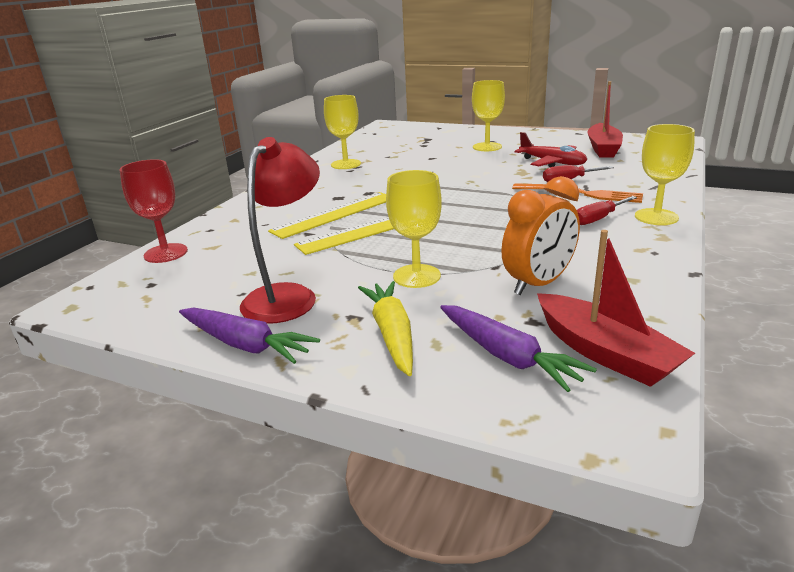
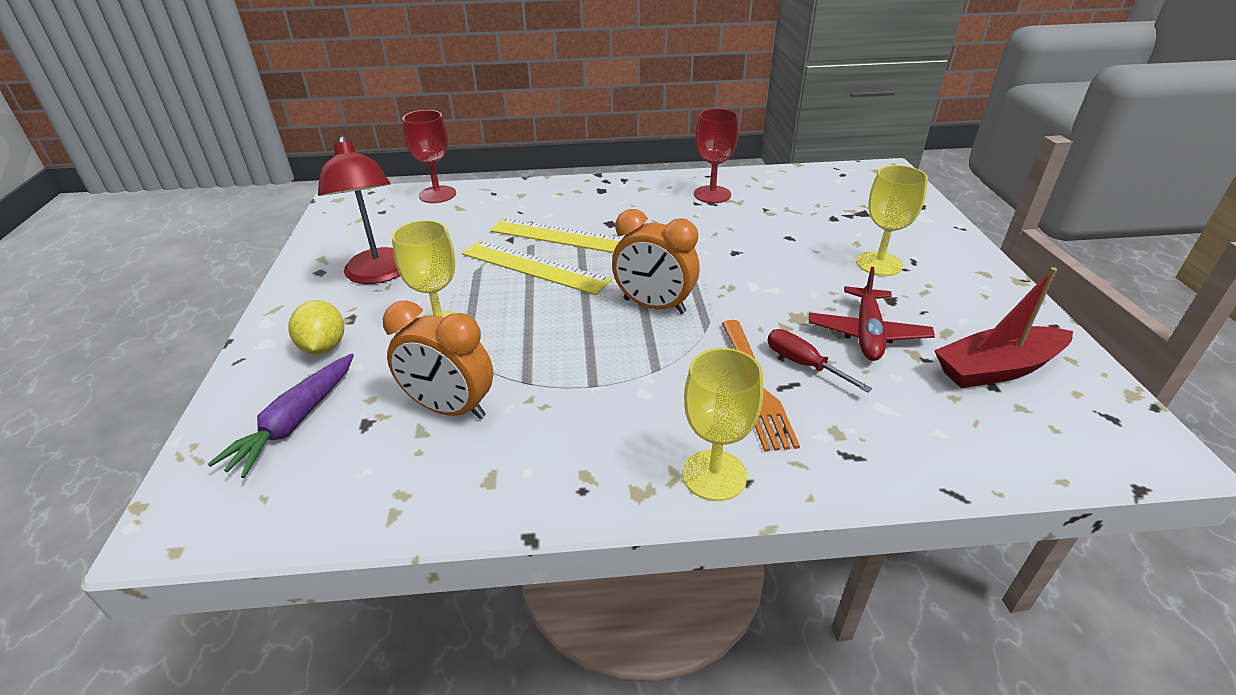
camera: 60 degrees right, 10 degrees up
(245, 345) = (296, 285): purple carrot -> none
(287, 296) = (379, 274): red lamp -> red lamp turned 75 degrees clockwise
(346, 164) = (712, 194): yellow goblet -> red goblet
(392, 334) = (324, 347): yellow carrot -> yellow lemon
(470, 203) = (654, 306): none -> orange clock
(599, 219) = (670, 419): red screwdriver -> none
(605, 353) = (310, 486): red boat -> none

